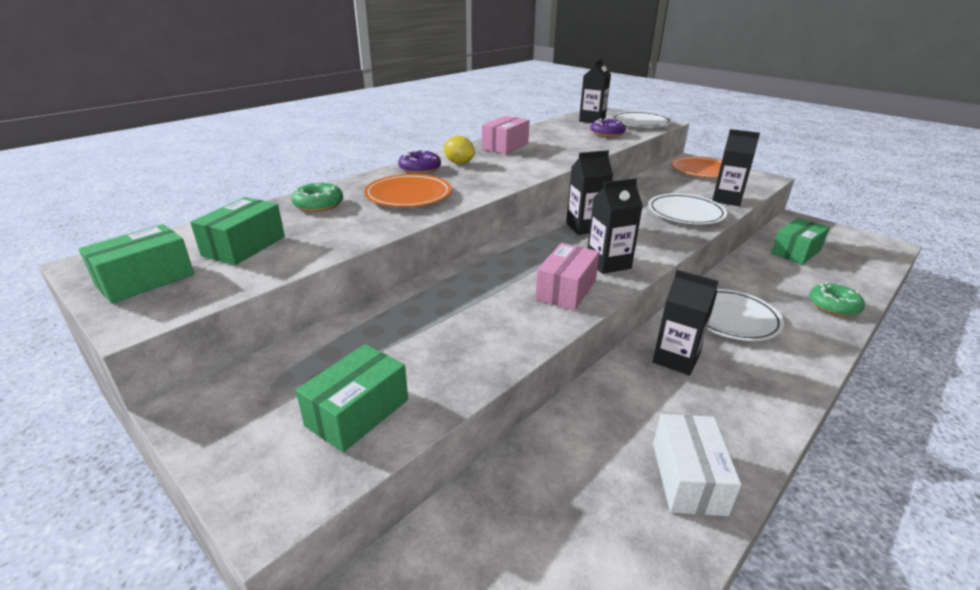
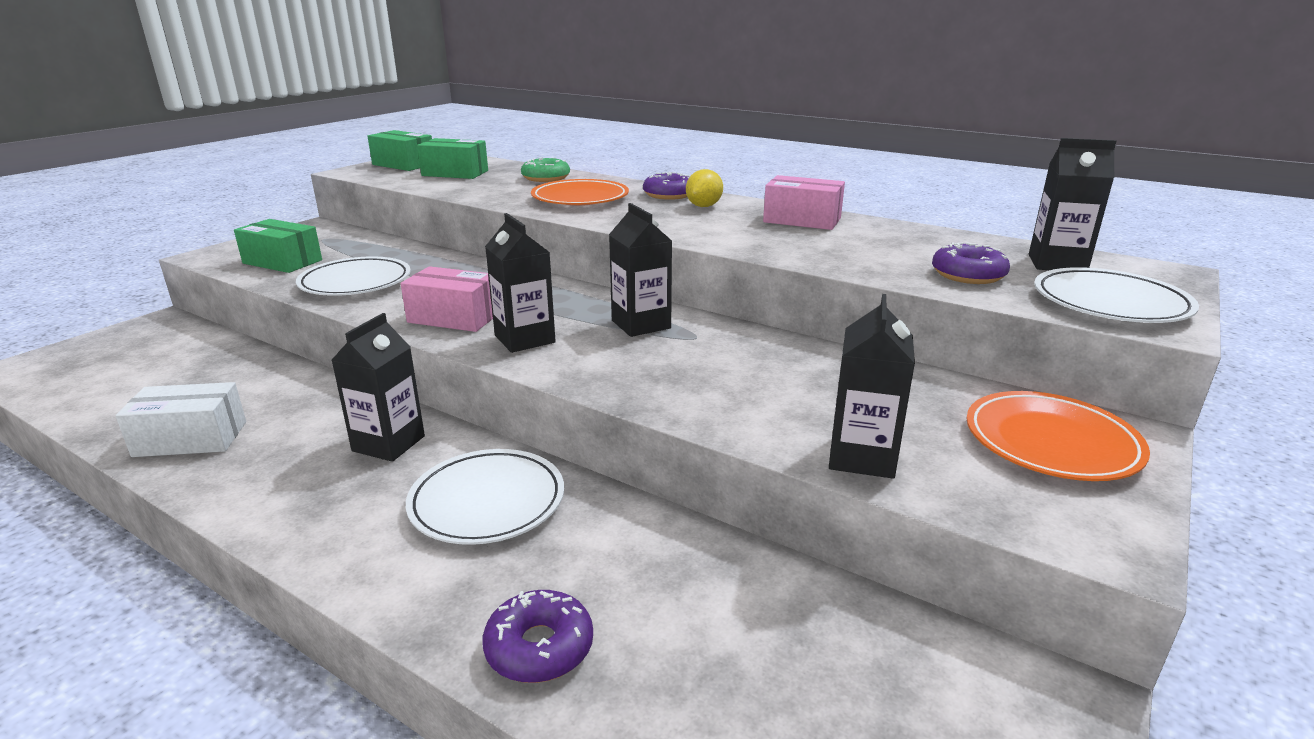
camera: 80 degrees right, 5 degrees down
(685, 213) = (745, 403): white plate -> white plate (355, 282)
(796, 252) = (808, 643): green box -> none
(833, 306) = (539, 647): green donut -> purple donut

